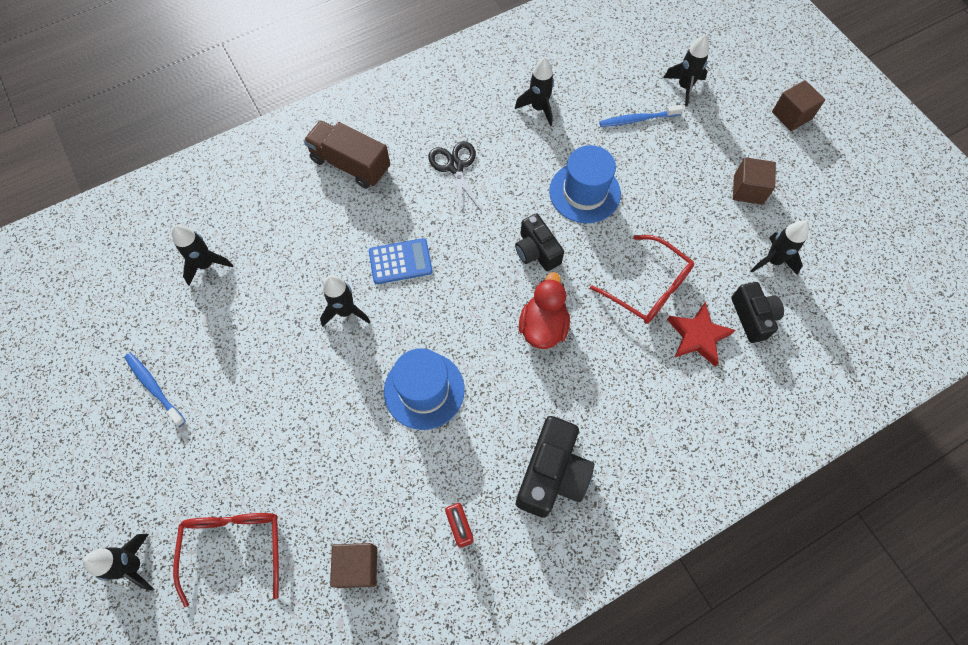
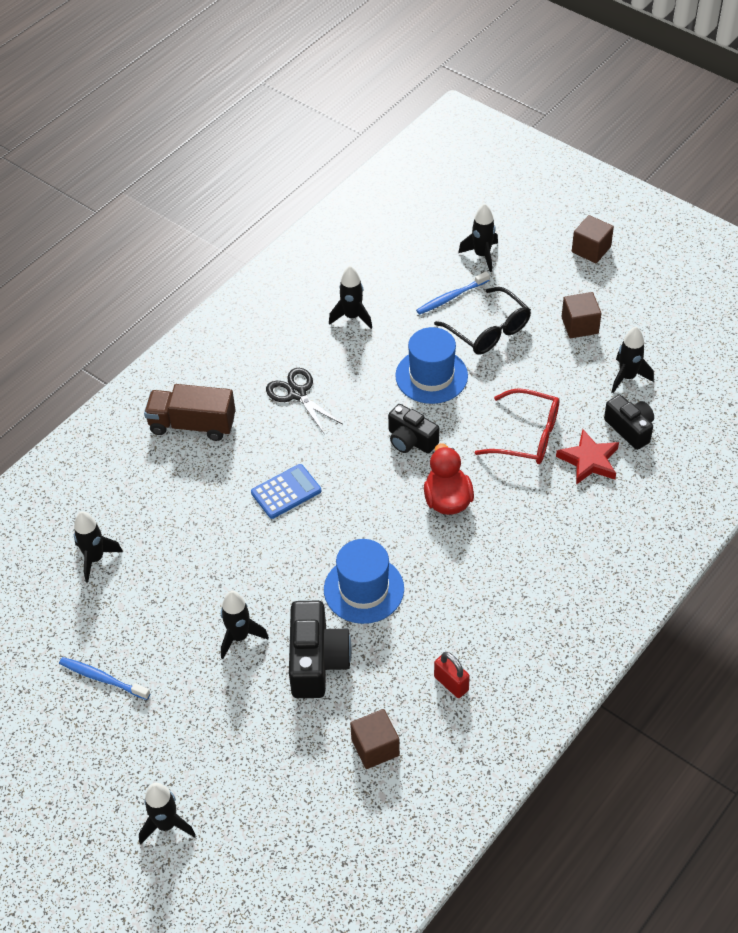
camera: 20 degrees left, 15 degrees down
(234, 547) = (254, 775): red glasses -> none
(346, 311) = (255, 551): black rocket -> black rocket (239, 637)
(552, 474) = (512, 613): black camera -> black camera (316, 661)
(658, 165) = (488, 330): none -> black glasses

